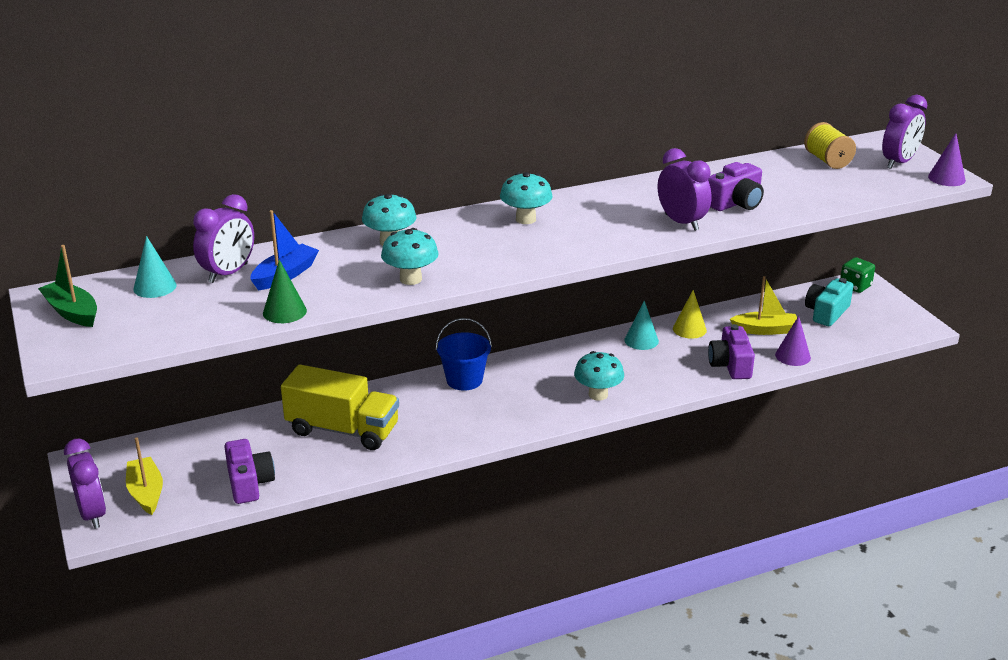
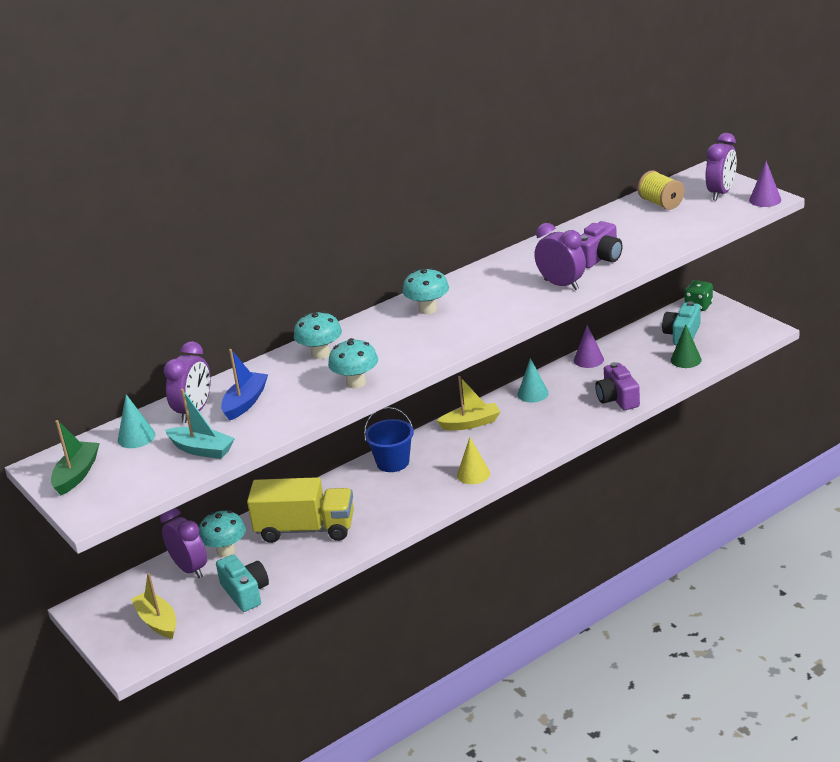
camera: 10 degrees left, 0 degrees up
(72, 312) = (77, 474): green boat -> green boat turned 75 degrees clockwise
(92, 514) = (119, 650): purple clock -> purple clock (190, 569)
(212, 314) = (202, 450): none -> turquoise boat
(249, 483) = (245, 592): purple camera -> turquoise camera
(284, 312) = (263, 434): green cone -> green cone (686, 360)
(598, 394) = (514, 449): turquoise mushroom -> turquoise mushroom (226, 551)
(689, 329) = (570, 375): yellow cone -> yellow cone (473, 474)
(765, 330) = (635, 361): yellow boat -> yellow boat (471, 423)
(792, 356) = (667, 379): purple cone -> purple cone (588, 360)

